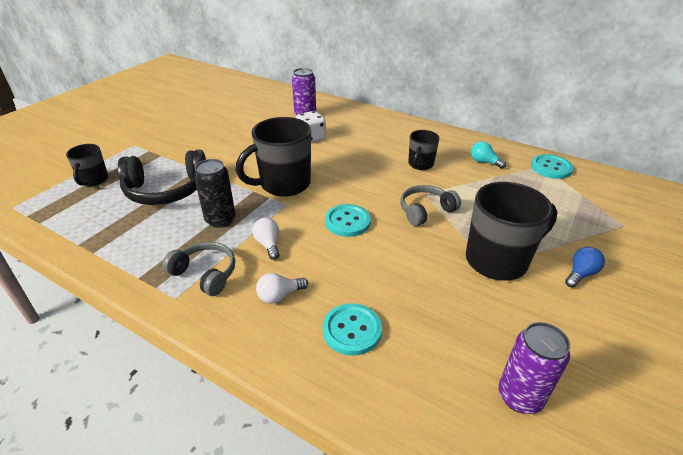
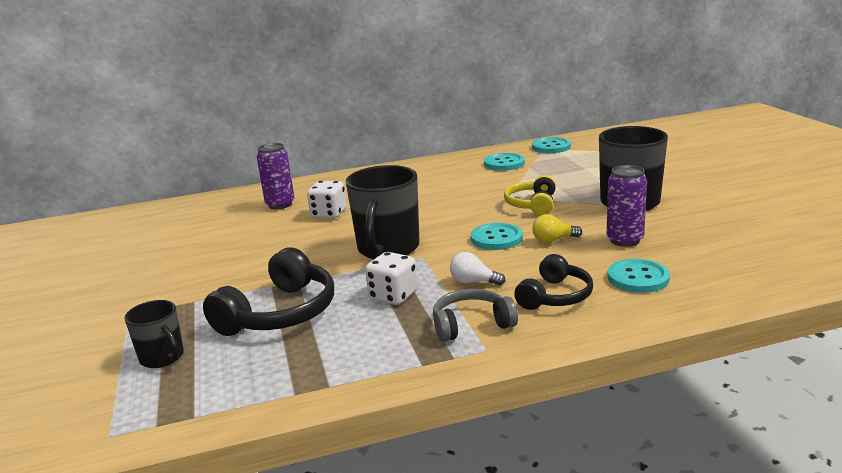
camera: 45 degrees left, 15 degrees down
(220, 220) = (393, 296): black can -> white dice
(279, 295) = (555, 296): white light bulb -> black headphones
(374, 251) = (553, 240): none -> yellow light bulb
(420, 164) = (464, 185): black mug -> none
(425, 211) = (532, 205): grey headphones -> yellow headphones
(484, 162) = (504, 163): turquoise light bulb -> turquoise button
(520, 396) = (767, 242): purple can -> purple can (625, 240)
(580, 274) = (679, 183): blue light bulb -> none

